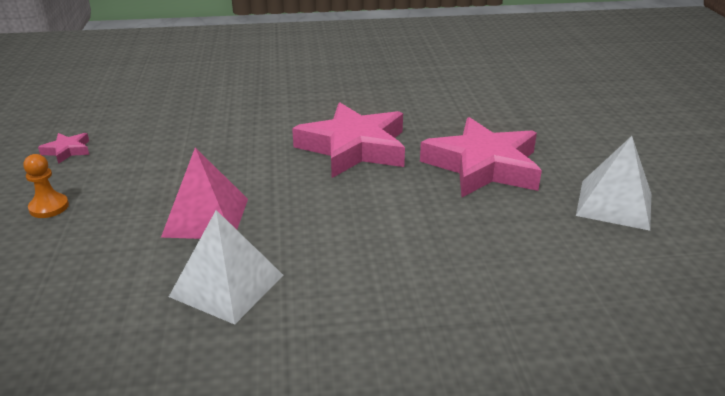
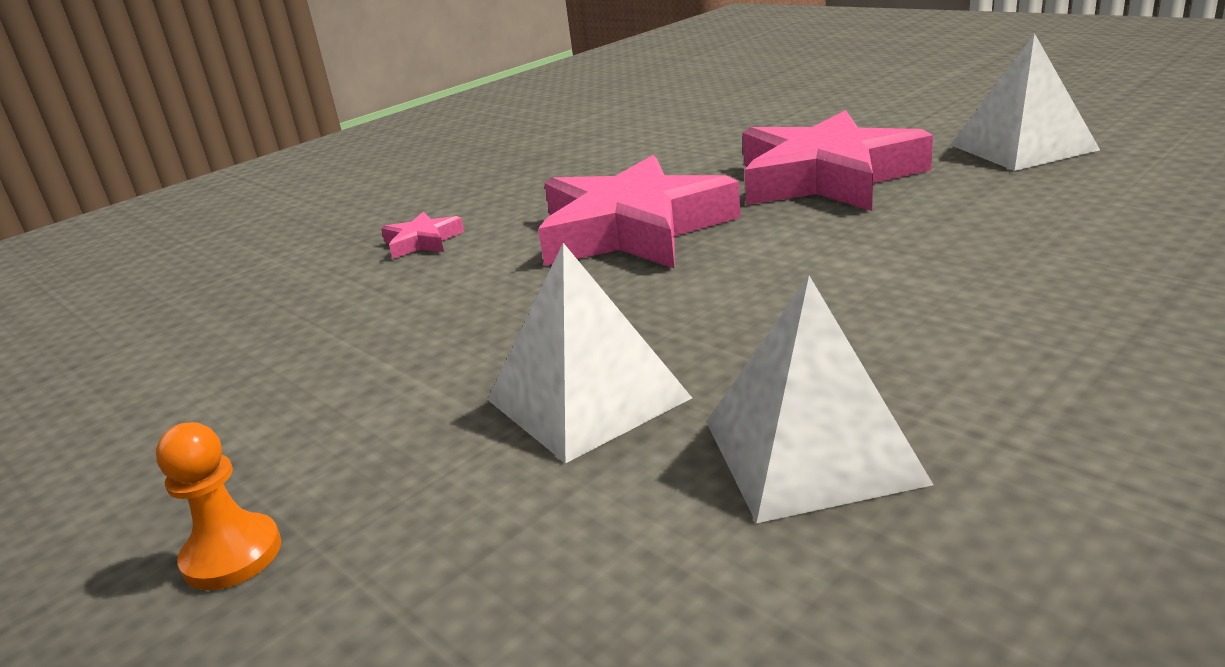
camera: 35 degrees left, 5 degrees down
(67, 151) = (103, 460): pink star -> pink star (422, 241)
(206, 217) = (587, 398): pink pyramid -> white pyramid

